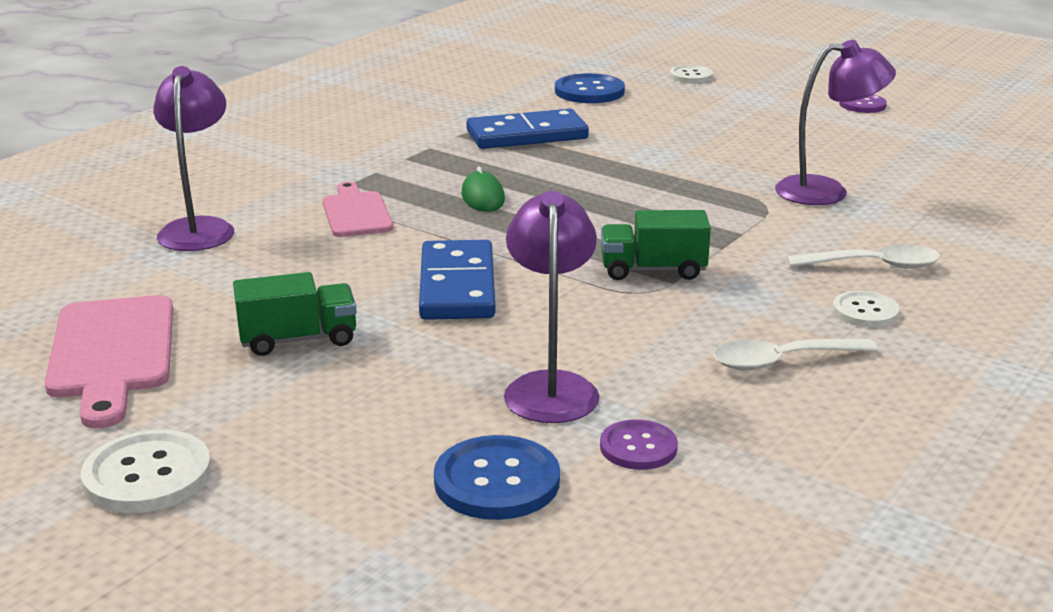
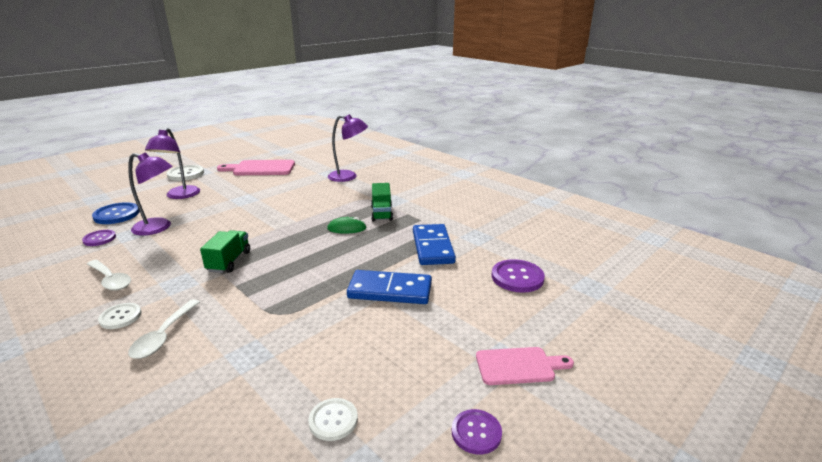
camera: 100 degrees right, 0 degrees up
(298, 339) = (242, 191): green truck -> green truck (381, 213)
(356, 213) = (345, 202): pink cutting board -> pink cutting board (518, 366)
(457, 286) = (256, 217): blue domino -> blue domino (390, 291)
(589, 91) = (517, 277): blue button -> purple button
(691, 76) = (562, 332): white button -> white button (333, 420)
(782, 361) = (111, 280): white spoon -> white spoon turned 135 degrees clockwise
(826, 191) = (283, 346): purple lamp -> purple lamp (180, 196)

